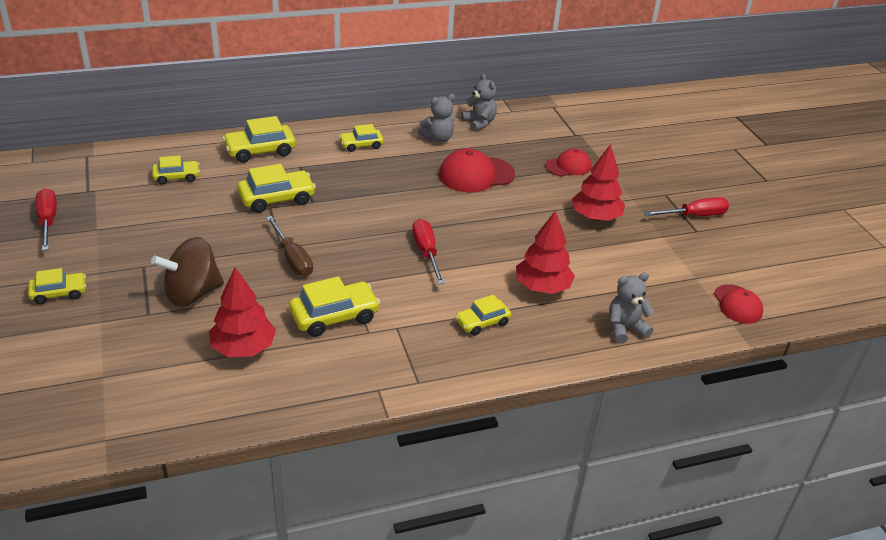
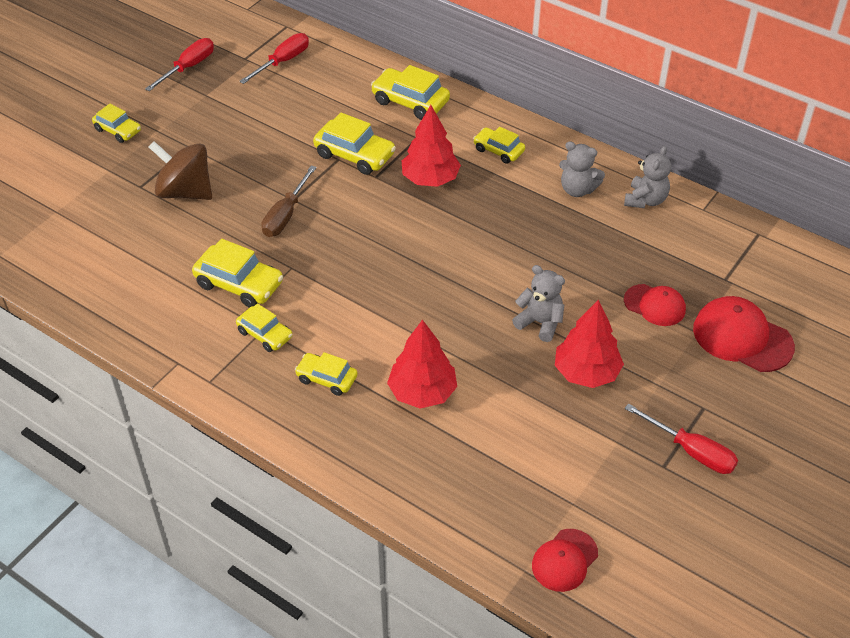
camera: 55 degrees right, 10 degrees up
(176, 177) = (316, 85): yellow car -> yellow car (265, 334)
(243, 348) = (152, 259): red tree -> red tree (430, 179)
(426, 252) = (385, 287): red screwdriver -> red screwdriver (282, 62)
(476, 175) = (549, 249): red cap -> red cap (742, 337)
(625, 329) = (423, 485): grey teddy bear -> grey teddy bear (540, 323)

